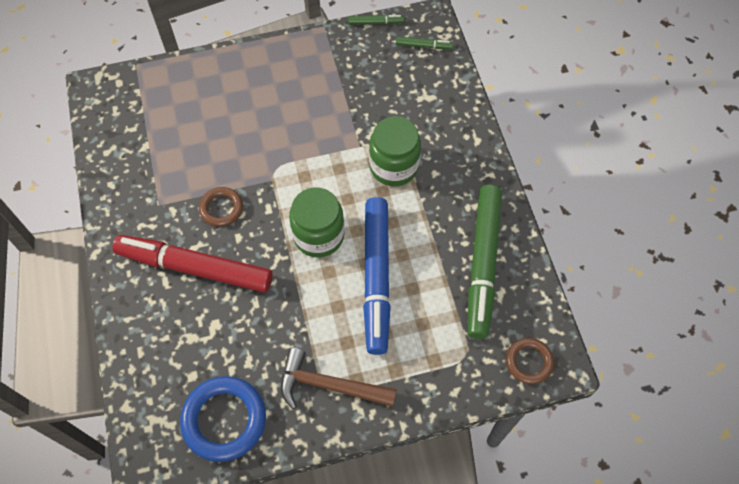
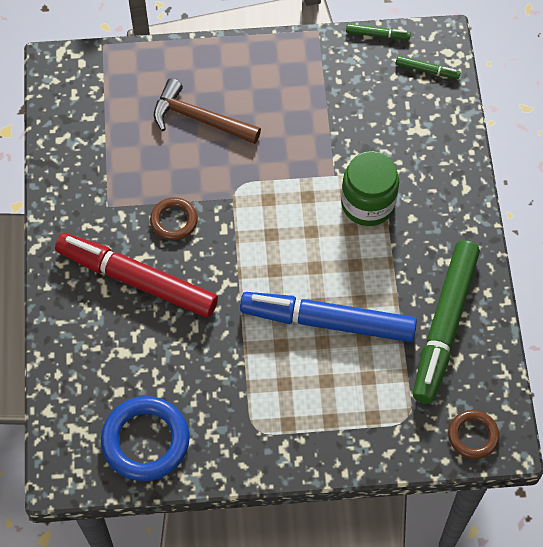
camera: 10 degrees right, 0 degrees up
(318, 235) = (273, 266): green jar -> none
(329, 385) = (259, 424): brown hammer -> brown hammer (199, 119)
(377, 278) = (327, 322): blue marker -> blue marker turned 90 degrees clockwise

